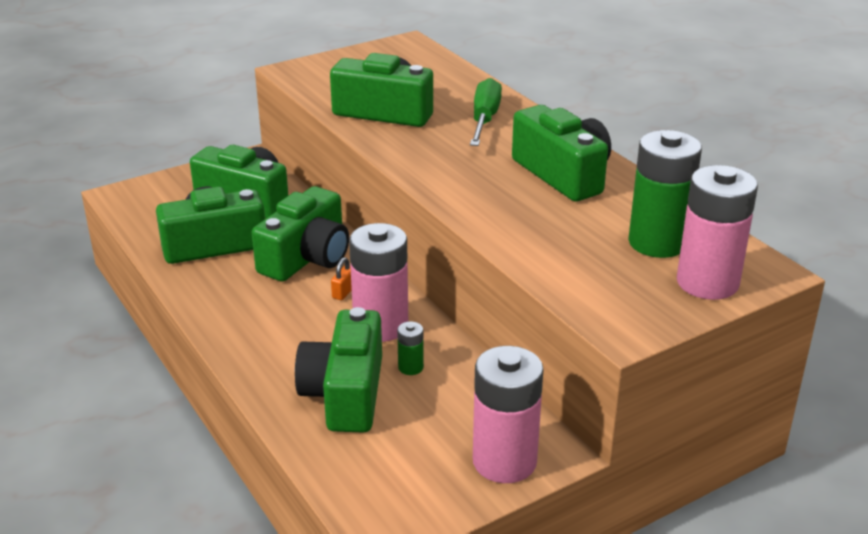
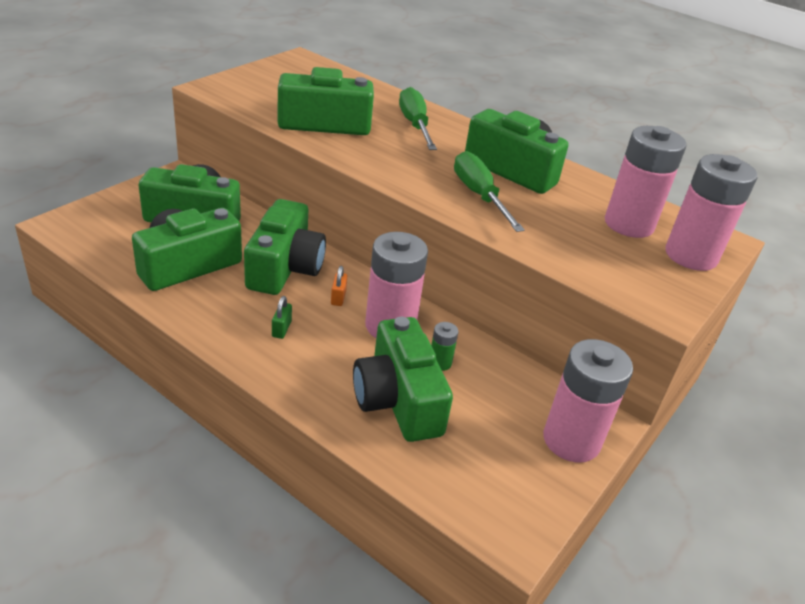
camera: 25 degrees left, 5 degrees up
(270, 313) = (281, 329): none -> green padlock
(501, 197) = (479, 195): none -> green screwdriver
(657, 242) = (629, 224): green battery -> pink battery

